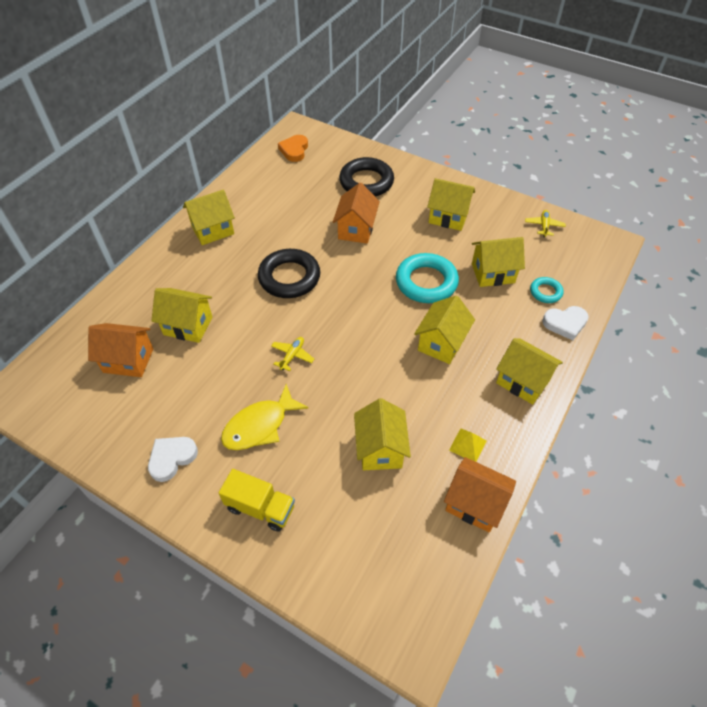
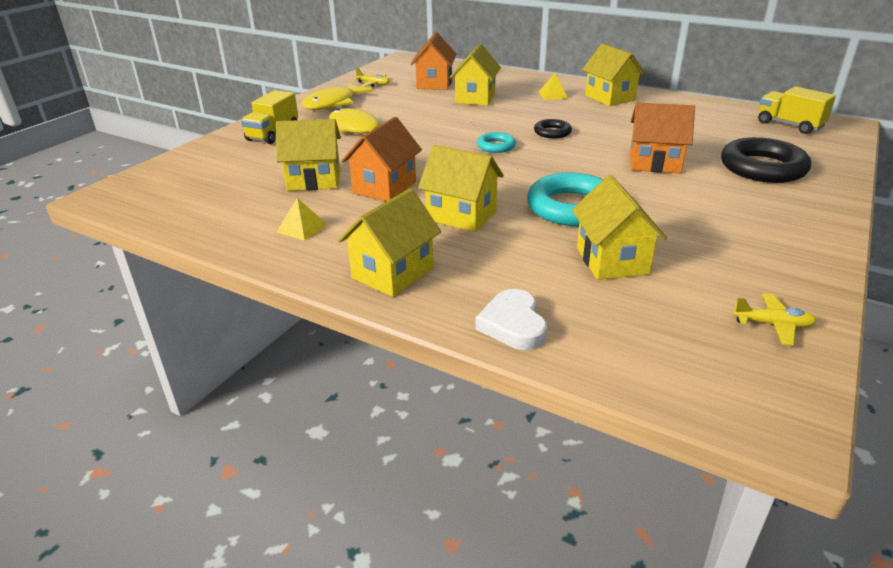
camera: 90 degrees right, 20 degrees down
(172, 458) = (333, 104): white heart -> yellow fish
(195, 267) = (553, 95): none -> yellow pyramid
(289, 277) = (552, 132): black ring -> black ring, size x0.51
(292, 356) = (440, 138): yellow plane -> yellow plane (373, 84)
(294, 150) = (789, 125): orange heart -> yellow truck
(448, 217) = (727, 227): yellow house -> none
(474, 504) = (224, 229): orange house -> orange house (384, 187)
(545, 292) = (585, 310): turquoise ring -> turquoise ring (496, 146)

